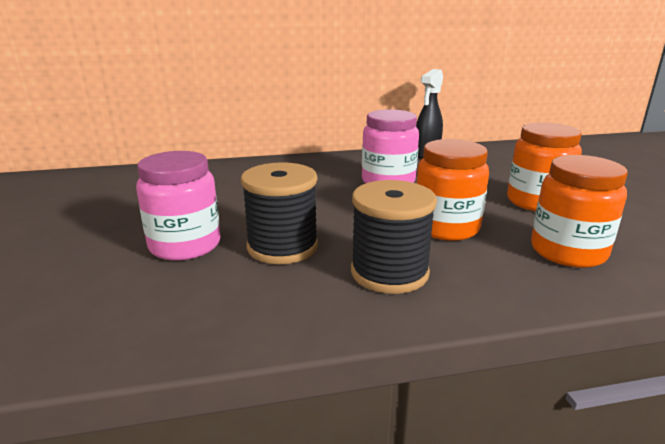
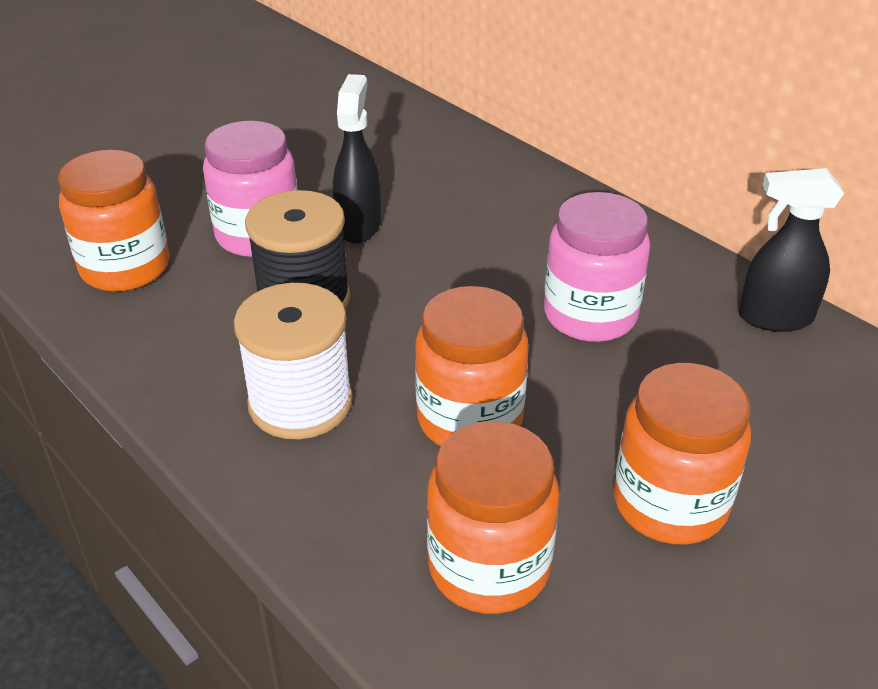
camera: 60 degrees right, 15 degrees up
(135, 310) = (125, 268): none -> orange jar
(229, 212) = (359, 226): none -> black spray bottle
(389, 272) = (300, 403): black spool -> white spool

